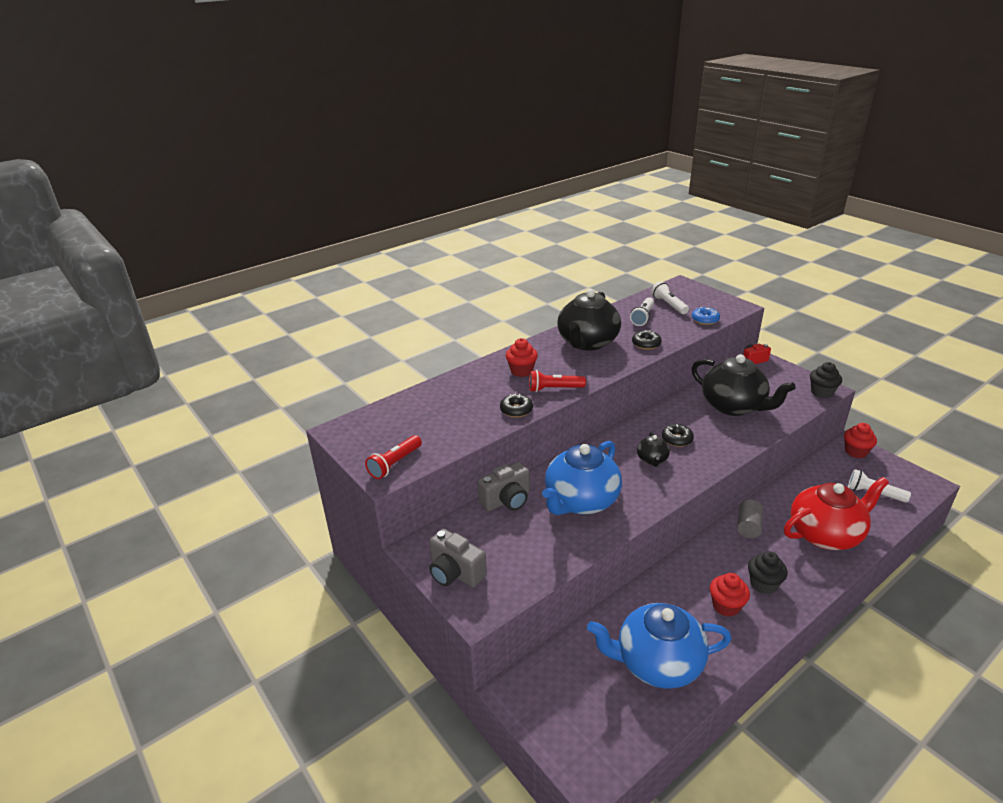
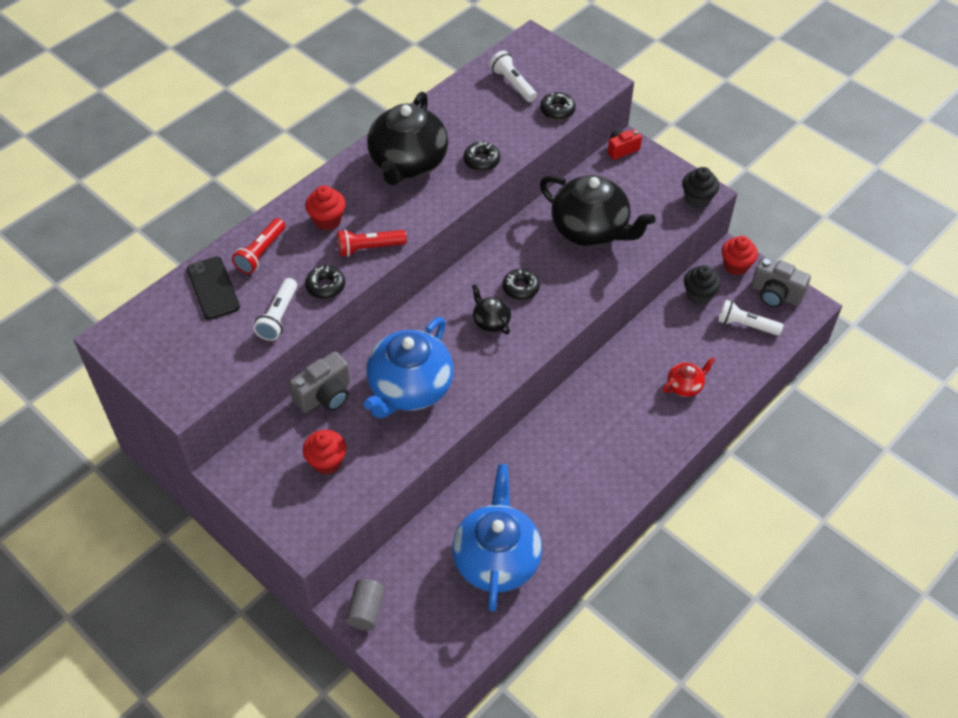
camera: 10 degrees left, 20 degrees up
(395, 464) = (191, 381): red flashlight -> red flashlight (261, 253)
(425, 405) = (213, 288): none -> black phone
(455, 573) = (277, 496): grey camera -> grey camera (775, 294)
(643, 317) = (478, 110): white flashlight -> white flashlight (278, 316)
(652, 459) = (491, 321): black teapot -> black teapot turned 150 degrees clockwise
(657, 663) = (496, 559): blue teapot -> blue teapot turned 105 degrees clockwise
(705, 320) = (557, 110): blue donut -> black donut
(726, 606) = (570, 487): red cupcake -> red cupcake (326, 462)
(748, 527) = (602, 384): grey cylinder -> grey cylinder (366, 611)
(763, 584) = (611, 456): black cupcake -> black cupcake (699, 295)
(826, 534) = (685, 386): red teapot -> red teapot, size x0.46

